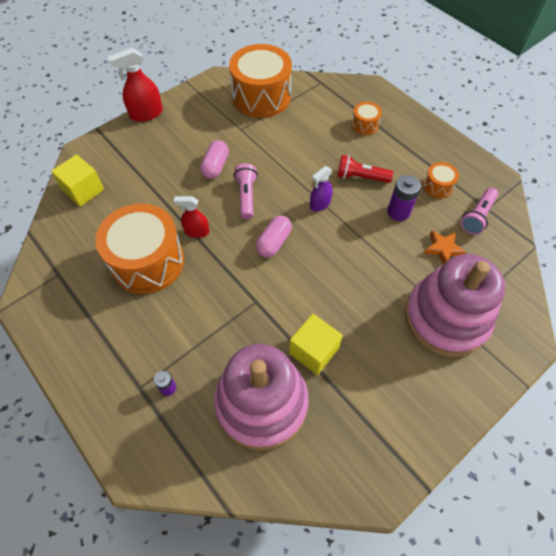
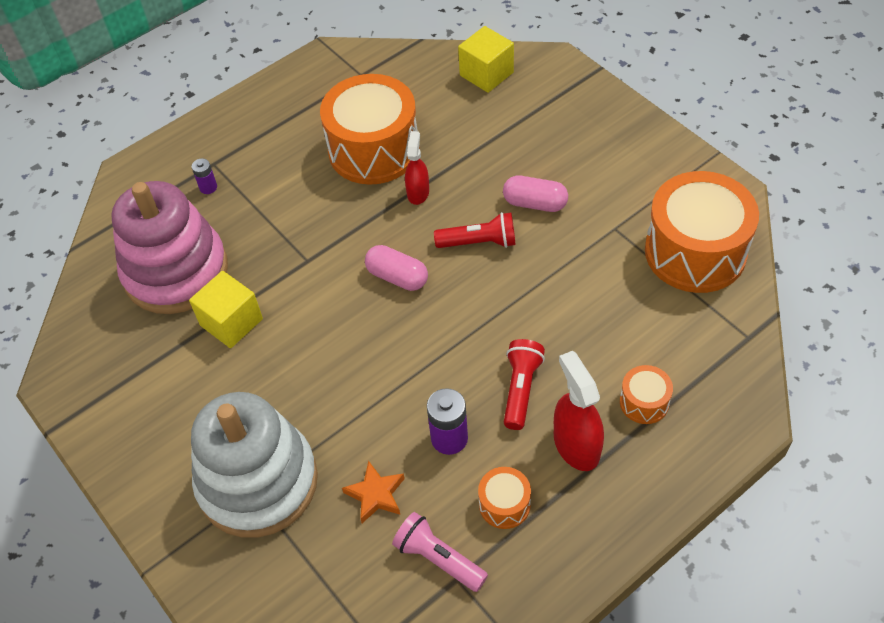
camera: 95 degrees right, 5 degrees down
(146, 114) = (635, 115): red spray bottle -> red spray bottle (576, 445)
(246, 196) = (479, 242): pink flashlight -> red flashlight
(320, 204) = (465, 332): purple spray bottle -> none
(446, 318) = (258, 482): pink stacking toy -> white stacking toy

